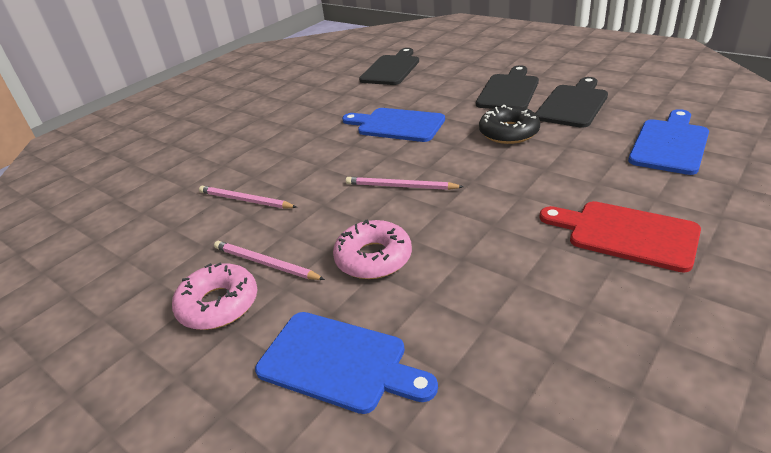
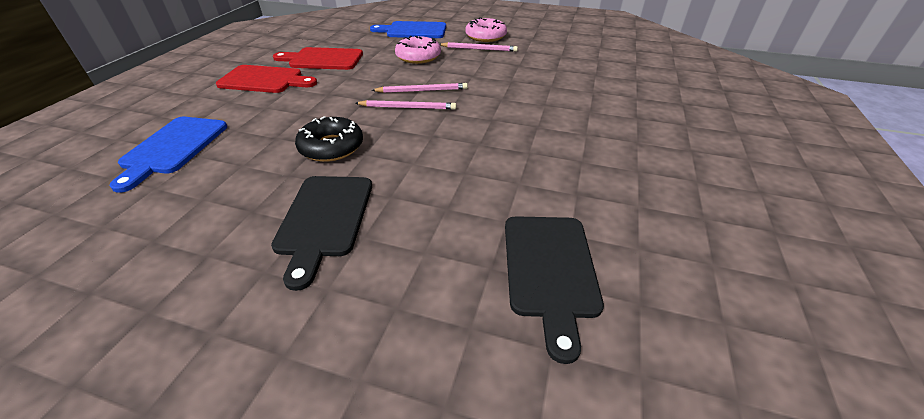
camera: 155 degrees right, 5 degrees up
(245, 200) = (534, 72): pink pencil -> pink pencil (408, 107)
(397, 125) = (460, 145): blue cutting board -> none
(540, 277) = (323, 59): none -> red cutting board
(573, 104) = (240, 198): black cutting board -> none

